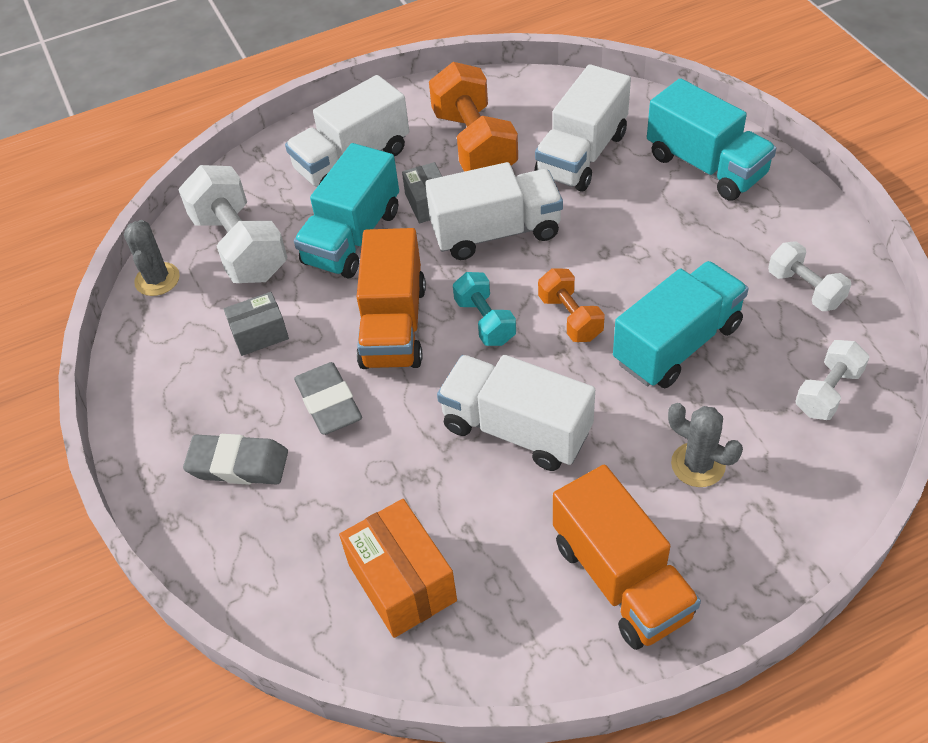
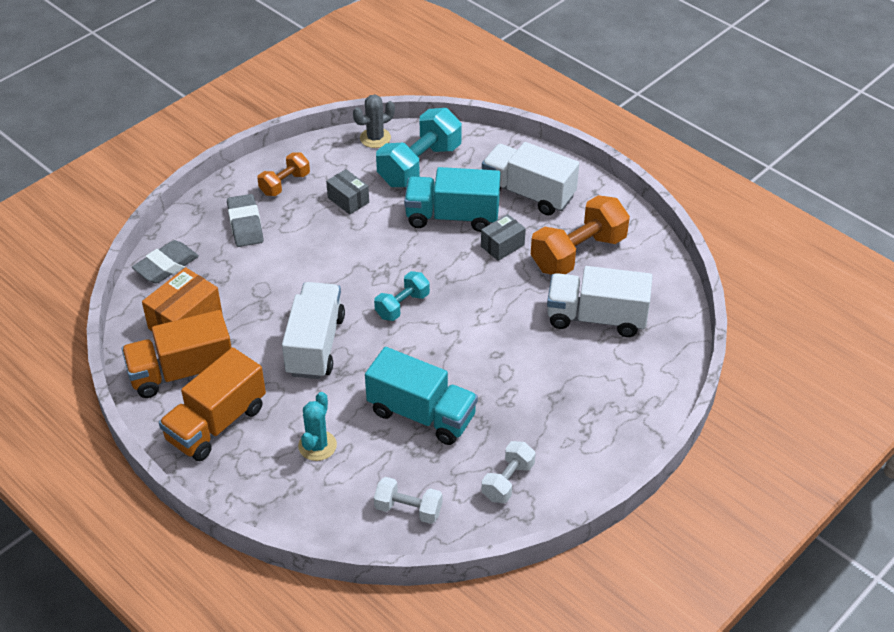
camera: 65 degrees right, 5 degrees down
(239, 247) = (419, 165): white dumbbell -> turquoise dumbbell
(329, 403) = (305, 249): grey eraser -> grey eraser (166, 266)
(393, 325) = (380, 261): orange truck -> orange truck (182, 372)
(496, 232) = (490, 289): white truck -> none
(570, 317) = (423, 350): orange dumbbell -> orange dumbbell (285, 184)
(698, 465) = (317, 446): grey cactus -> turquoise cactus
(706, 166) = (620, 396): turquoise truck -> none

